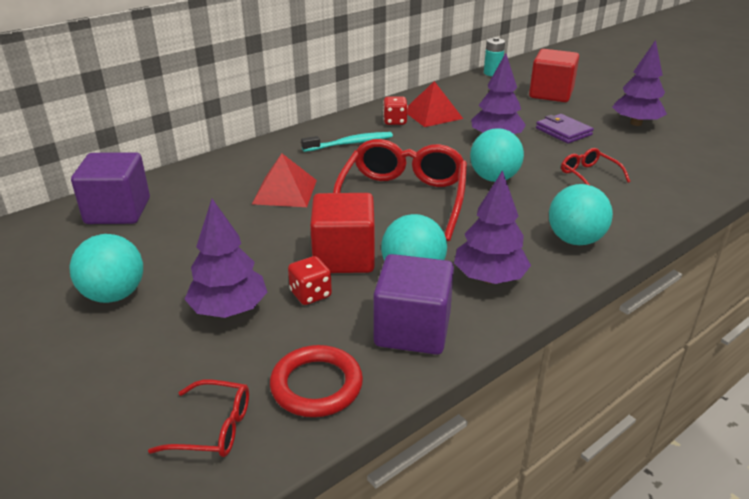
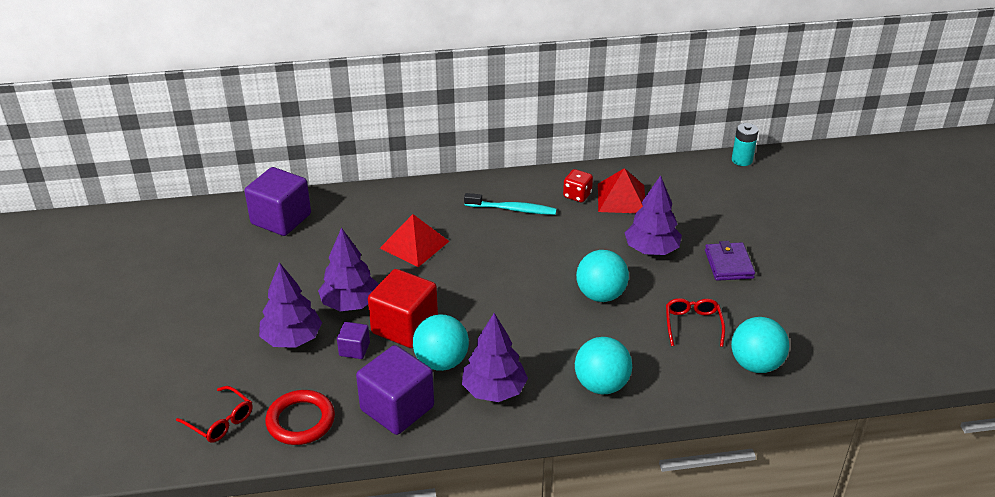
camera: 30 degrees right, 5 degrees up
(114, 295) = (230, 296): turquoise ball -> turquoise ball (755, 364)
(310, 294) = (354, 349): red dice -> purple cube
(402, 199) = (500, 288): red glasses -> none
(551, 94) = (773, 210): red cube -> none
(635, 123) = (819, 280): purple tree -> purple tree (350, 304)

